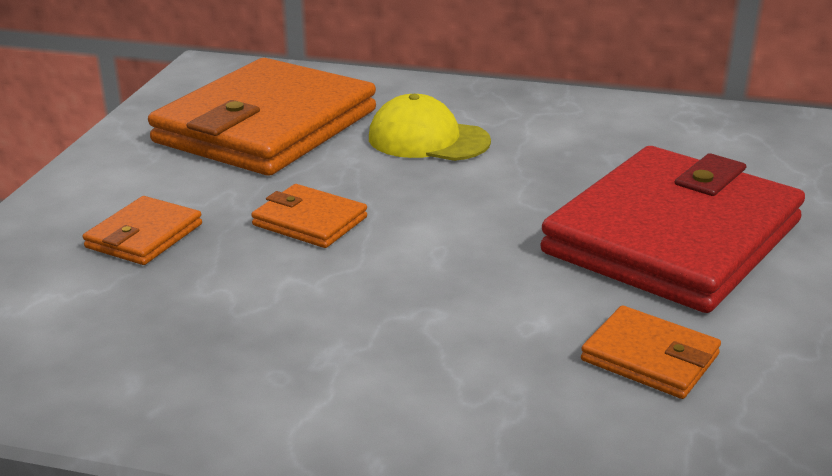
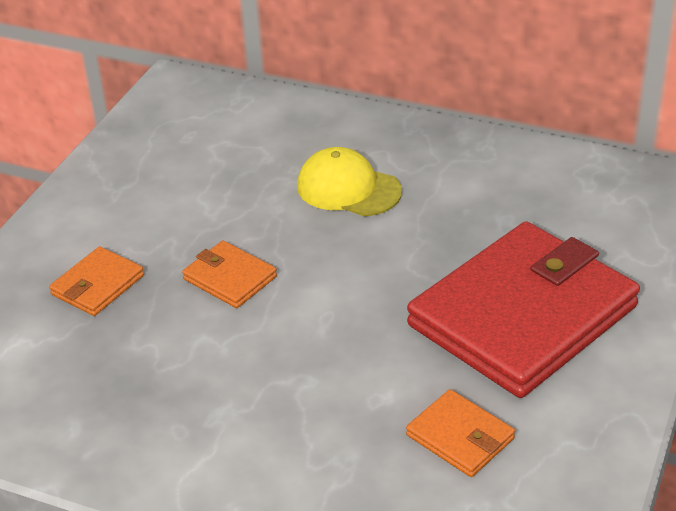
camera: 10 degrees right, 10 degrees up
(266, 126) = (213, 164): orange wallet -> none

